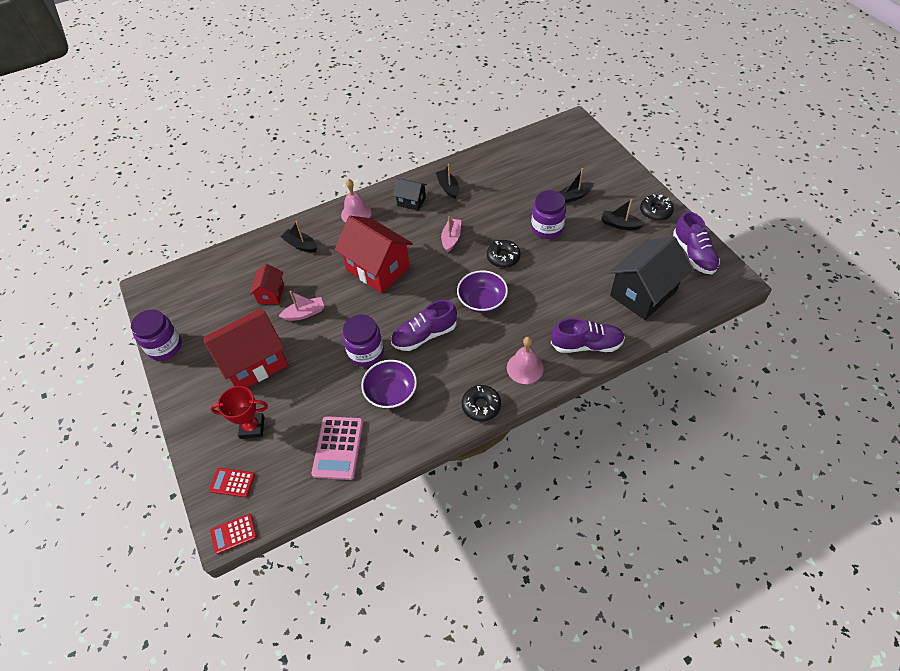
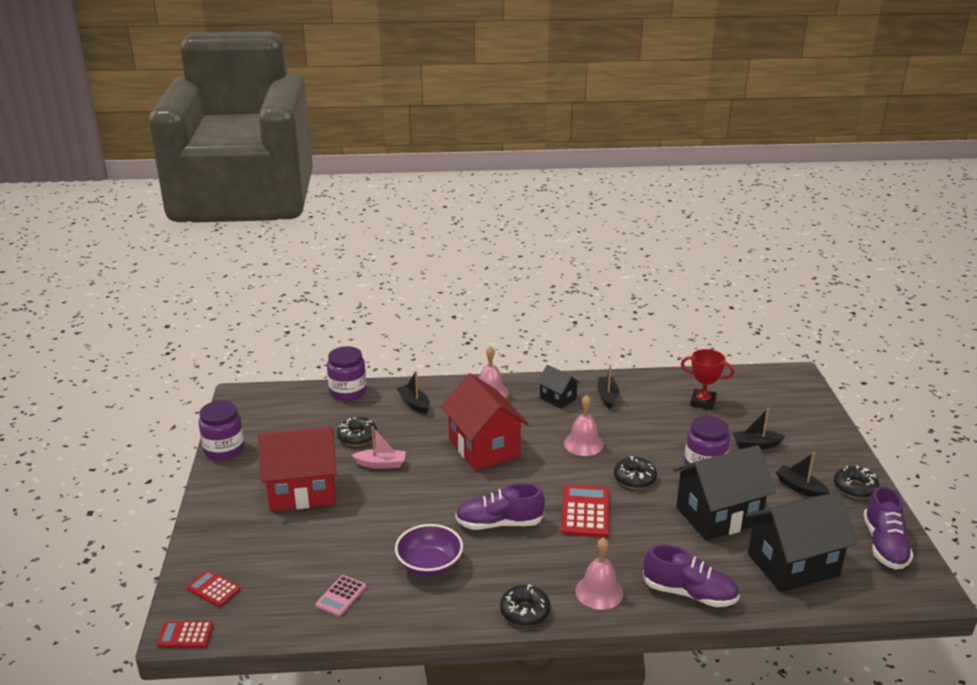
camera: 20 degrees right, 25 degrees down
(252, 427) = (264, 547): red trophy -> red trophy (702, 402)
(271, 293) = (357, 437): red house -> black donut
(338, 448) = (341, 596): pink calculator -> pink calculator, size x0.60
(366, 352) = (424, 519): purple jar -> purple jar (348, 392)
(451, 238) = (583, 444): pink boat -> pink bell
(482, 301) = (585, 512): purple bowl -> red calculator
(576, 269) = (718, 515): none -> black house

